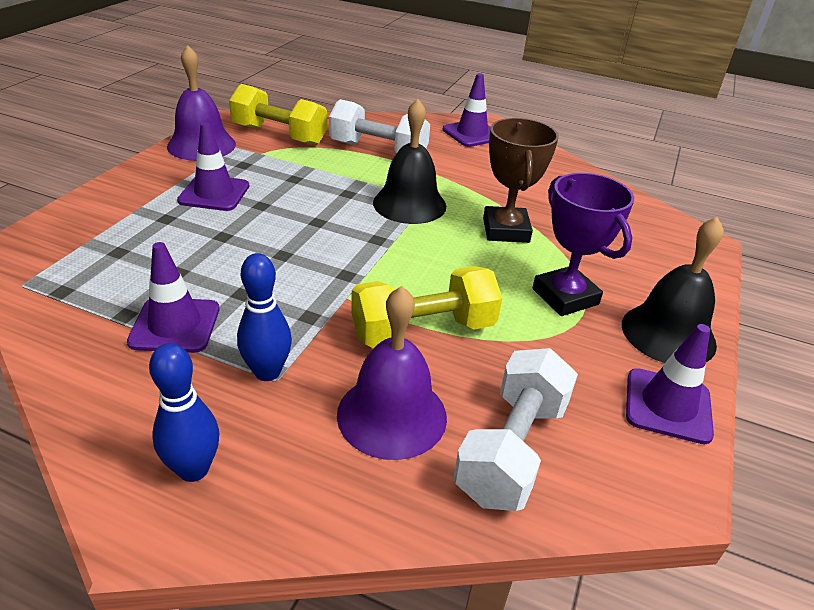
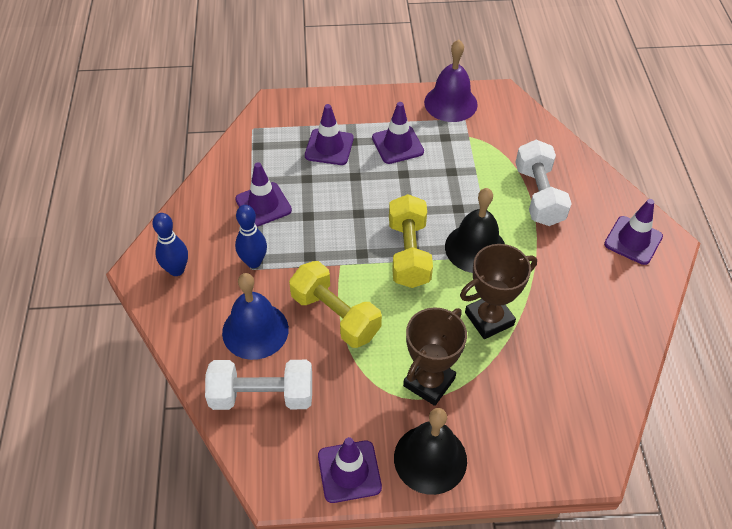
camera: 65 degrees right, 15 degrees up
(151, 237) = (329, 147): none -> purple traffic cone
(279, 135) = (505, 131): yellow dumbbell -> yellow dumbbell (408, 253)
(392, 415) = (255, 330): purple bell -> blue bell
(565, 296) = (429, 382): purple trophy -> brown trophy

